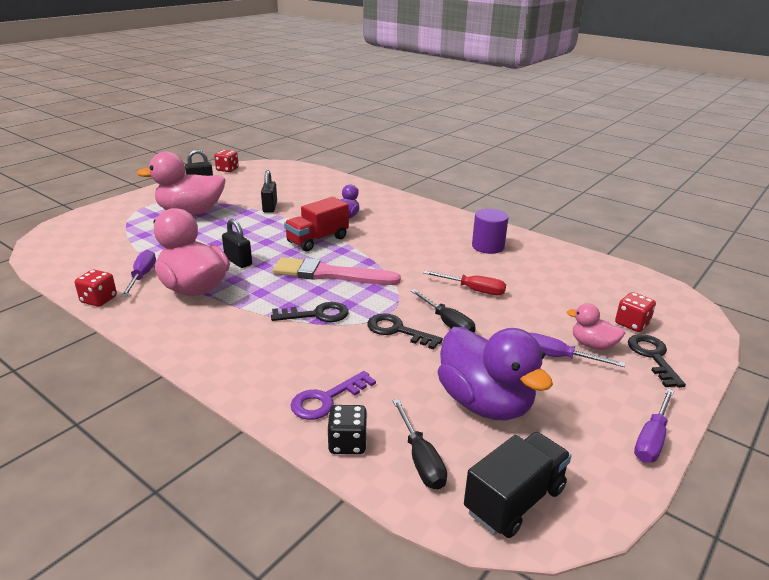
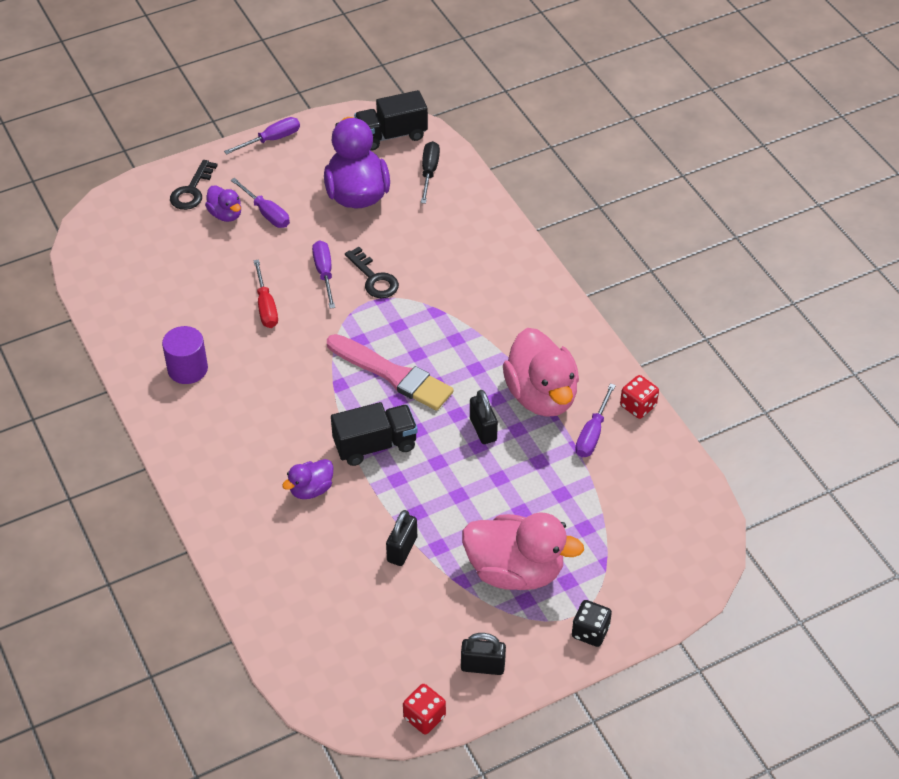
camera: 155 degrees left, 20 degrees up
(316, 315) = (435, 319): black key -> none
(317, 240) = (375, 445): red truck -> black truck
(326, 399) = (467, 231): purple key -> none
(347, 443) = (469, 195): black dice -> black dice (590, 632)
(447, 323) = (324, 273): black screwdriver -> purple screwdriver
(473, 290) = (266, 306): red screwdriver -> red screwdriver turned 150 degrees counterclockwise
(592, 345) = (225, 214): pink duck -> purple duck
(632, 324) = (166, 224): red dice -> none

